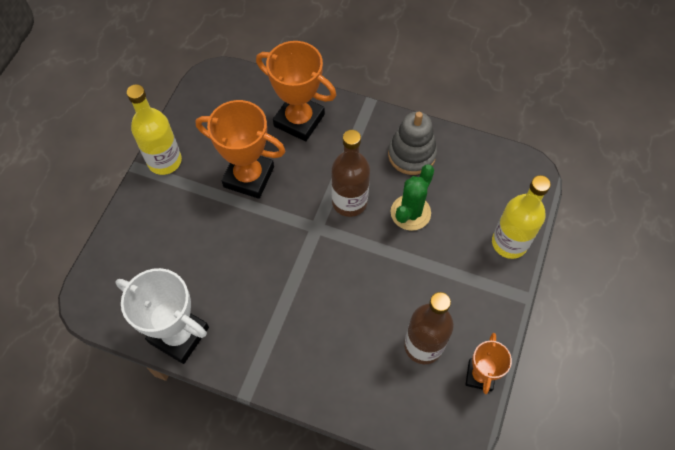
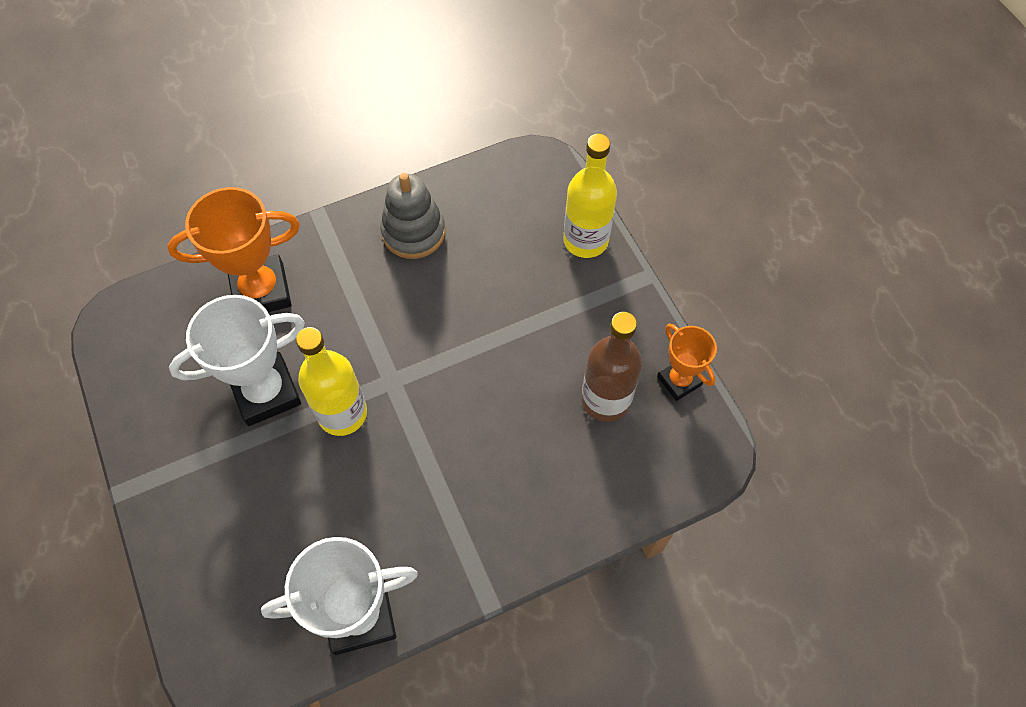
camera: 45 degrees left, 0 degrees up
(164, 161) = (149, 456): yellow bottle -> yellow bottle (342, 413)
(249, 177) = (266, 392): orange trophy -> white trophy
(349, 202) = (399, 328): brown bottle -> none
(410, 213) = (469, 288): green cactus -> none

